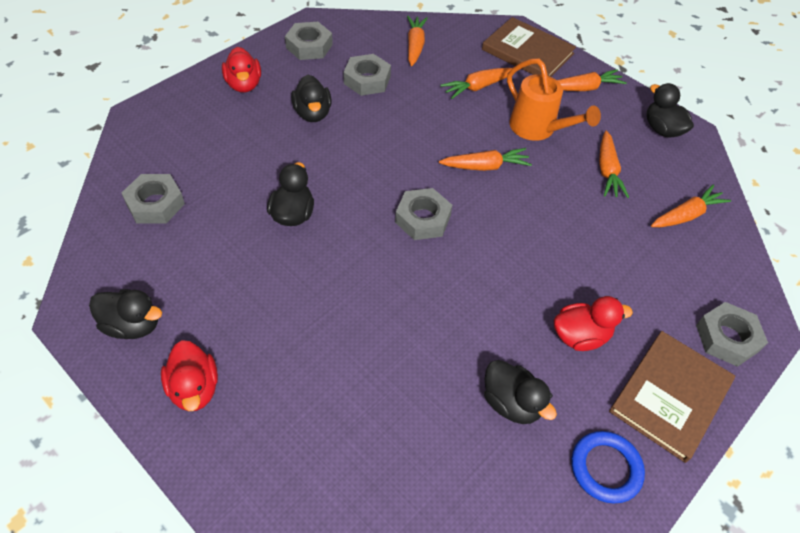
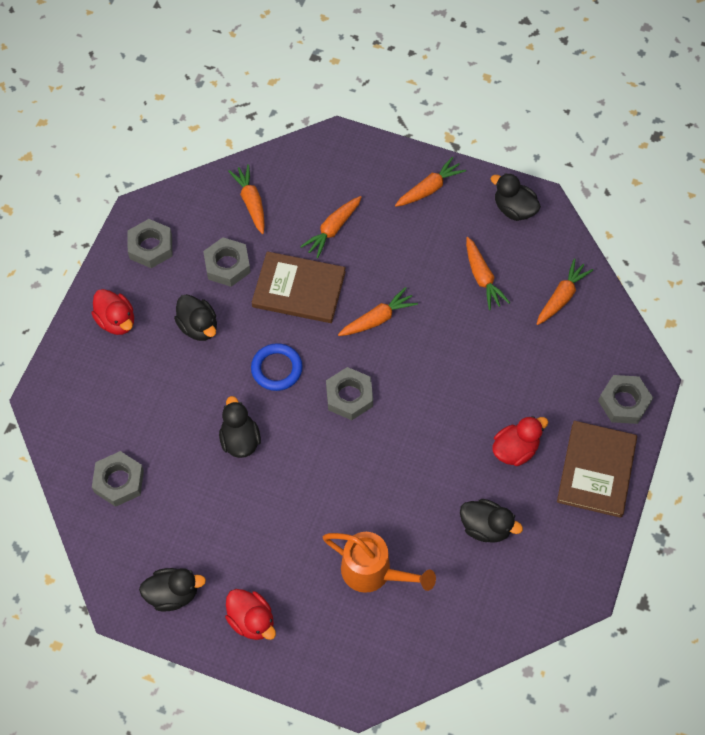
camera: 20 degrees left, 10 degrees up
(527, 52) = (360, 164): brown book -> brown book (299, 289)
(537, 129) = (405, 256): orange watering can -> orange watering can (373, 572)
(605, 468) = (568, 546): blue ring -> blue ring (277, 369)

